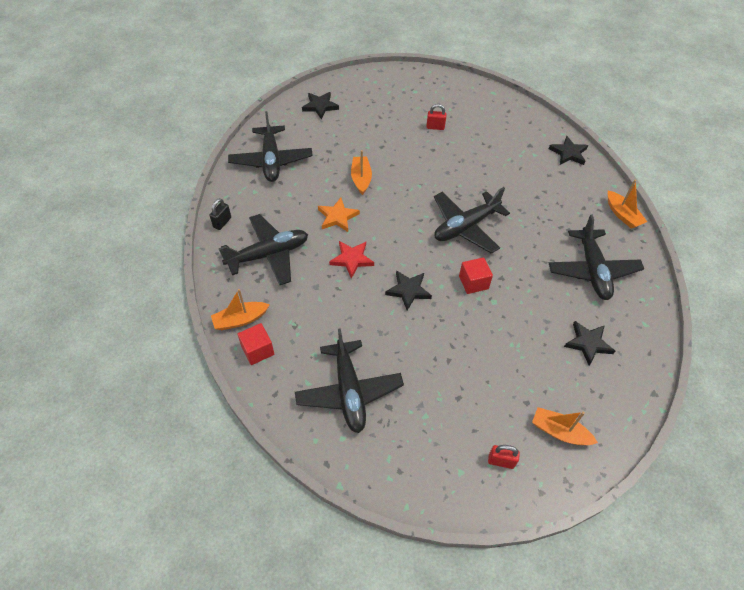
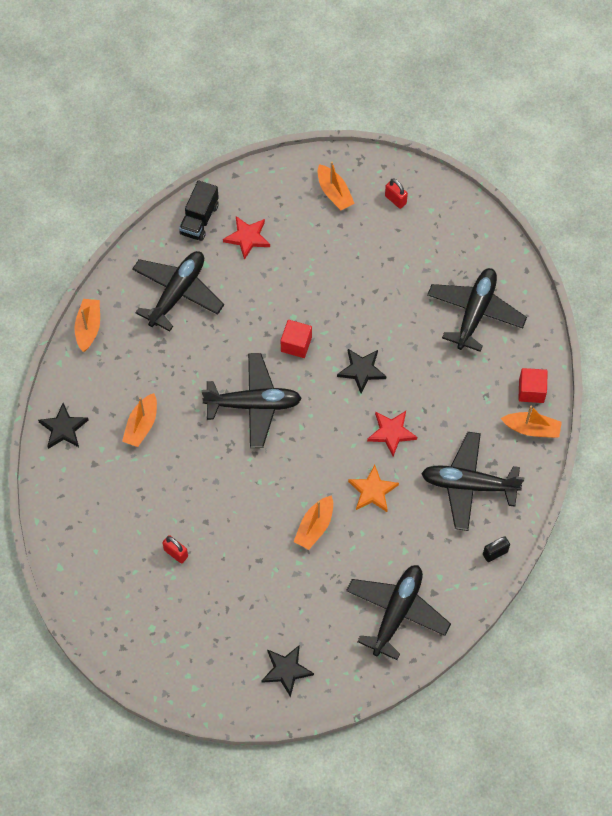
camera: 145 degrees left, 10 degrees up
(525, 178) = (141, 425): none -> orange boat
(588, 343) = (247, 238): black star -> red star
(638, 336) = (199, 219): none -> black truck

